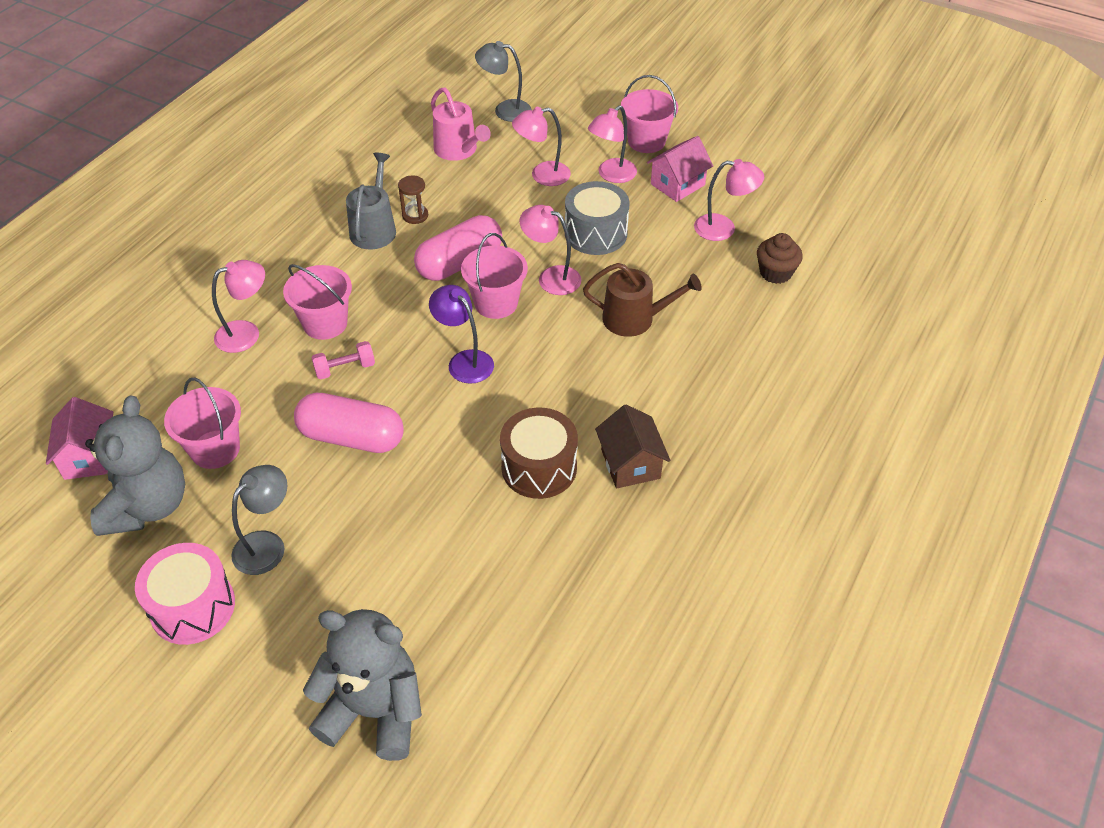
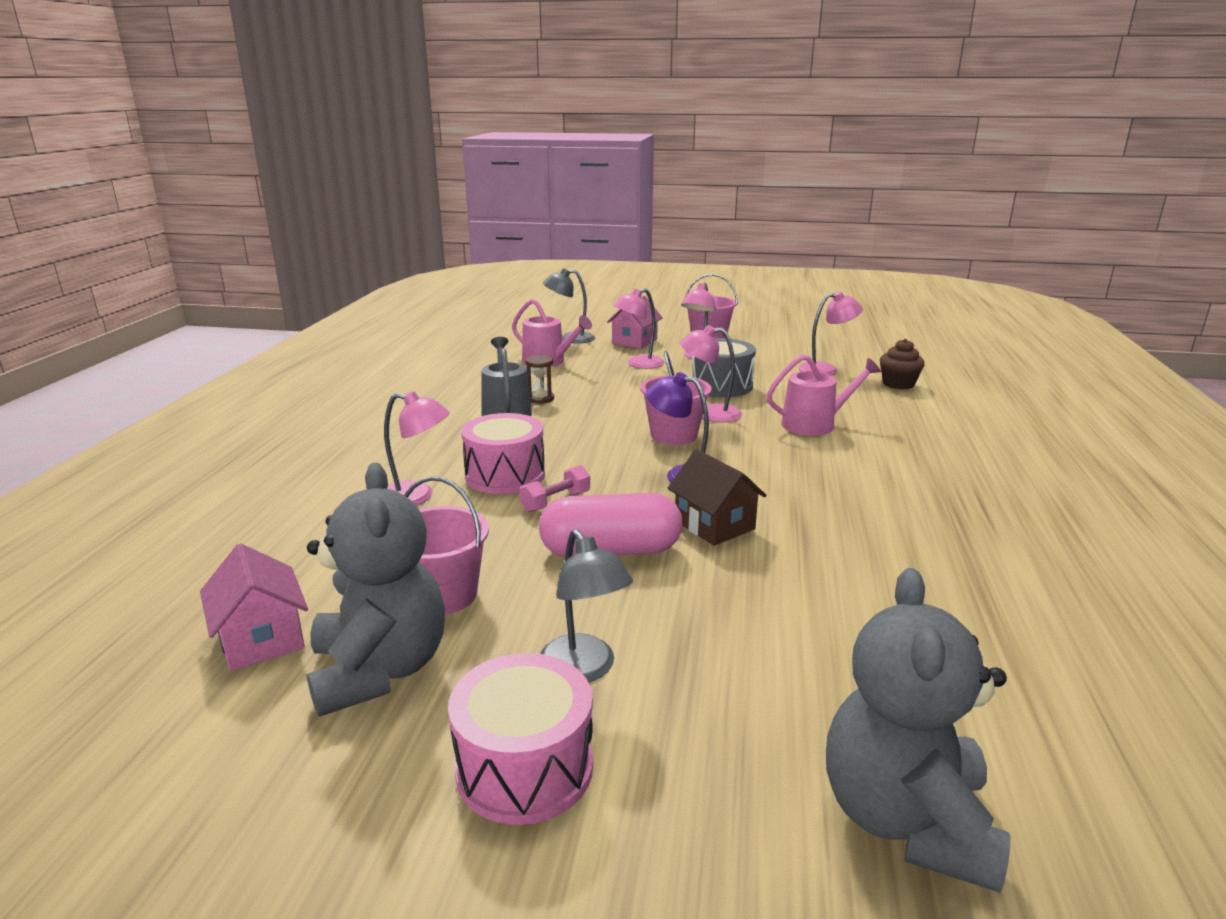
camera: 20 degrees left, 25 degrees down
(246, 333) = (417, 497): pink lamp -> pink lamp turned 60 degrees clockwise
(267, 545) = (584, 669): grey lamp -> grey lamp turned 135 degrees clockwise
(325, 323) = (505, 475): pink bucket -> pink drum
(374, 711) = (906, 820): grey teddy bear -> grey teddy bear turned 75 degrees counterclockwise
(459, 263) = (612, 418): pink capsule -> none
(539, 467) = (842, 532): brown drum -> none
(630, 464) = (929, 511): brown house -> brown house (714, 525)
(635, 319) = (814, 424): brown watering can -> pink watering can
(677, 184) = (760, 354): pink house -> pink house (634, 341)

